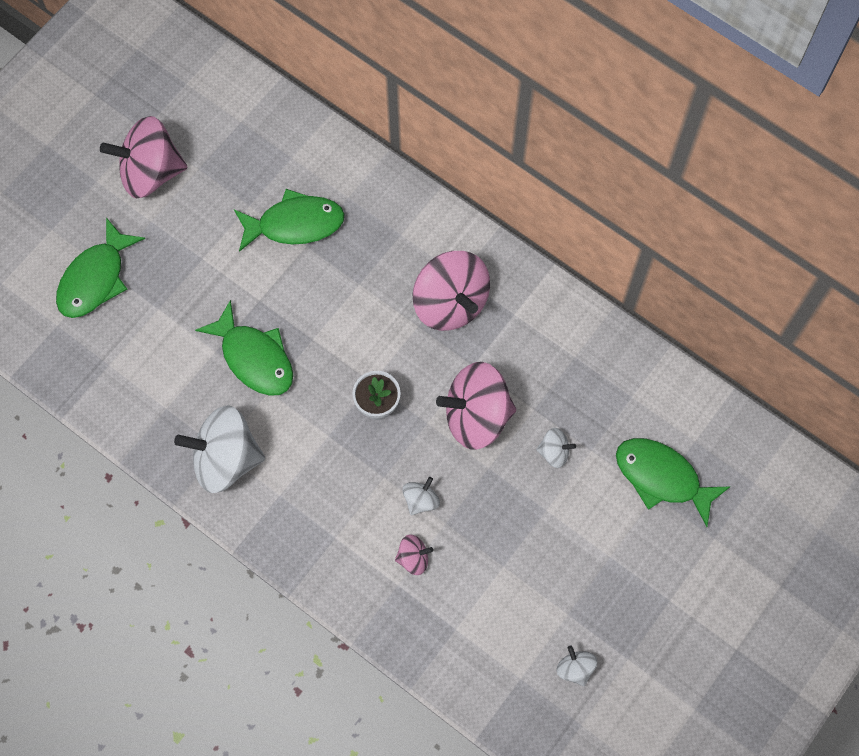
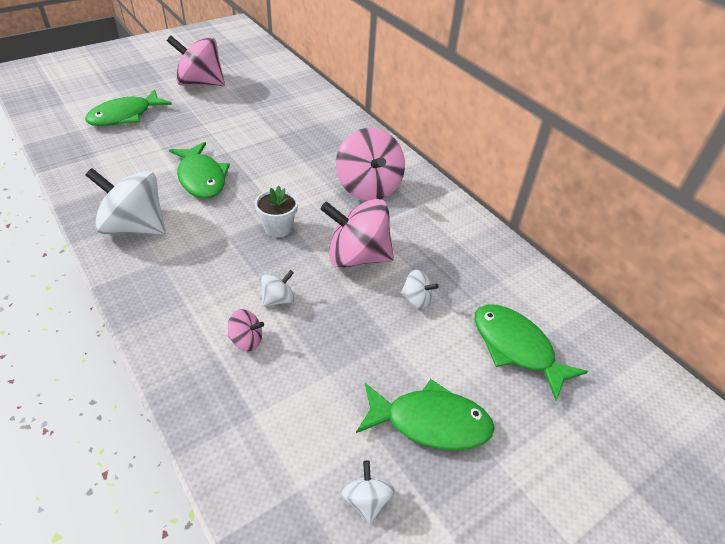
camera: 15 degrees right, 25 degrees down
(295, 224) = (278, 124): green fish -> green fish (430, 422)

